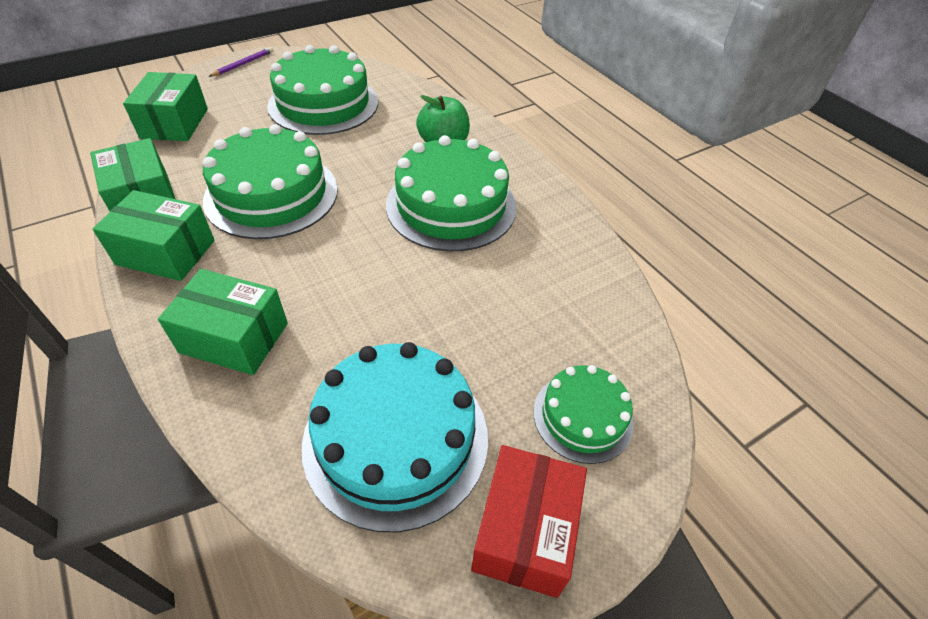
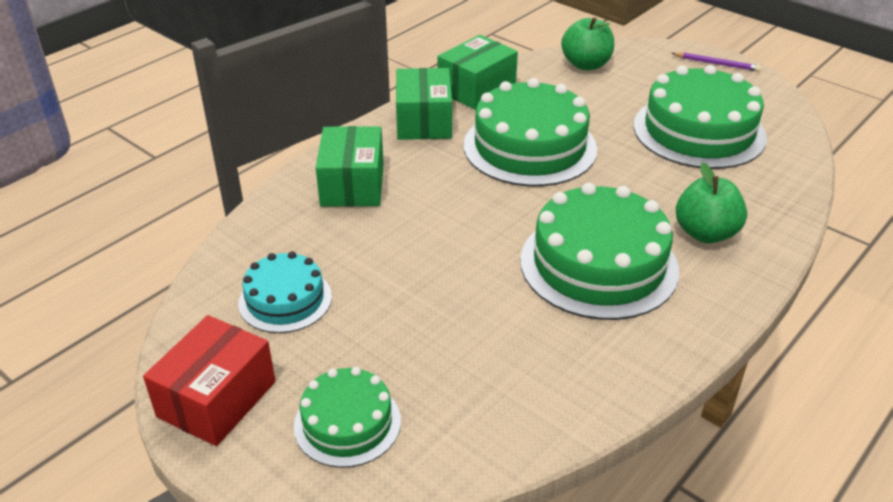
camera: 75 degrees right, 10 degrees down
(175, 123) = (586, 65): green box -> green apple
(396, 438) = (285, 300): turquoise cake -> turquoise cake, size x0.56
(525, 531) = (217, 399): red box -> red box turned 60 degrees counterclockwise

